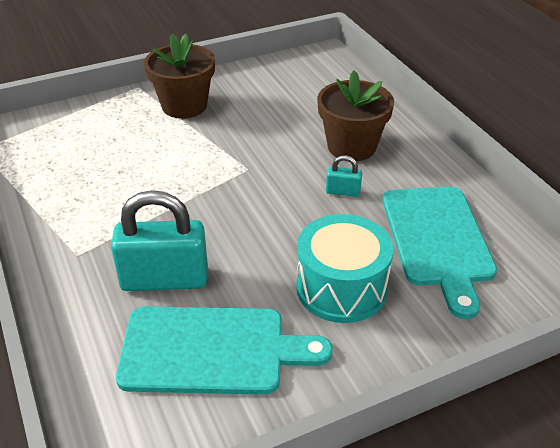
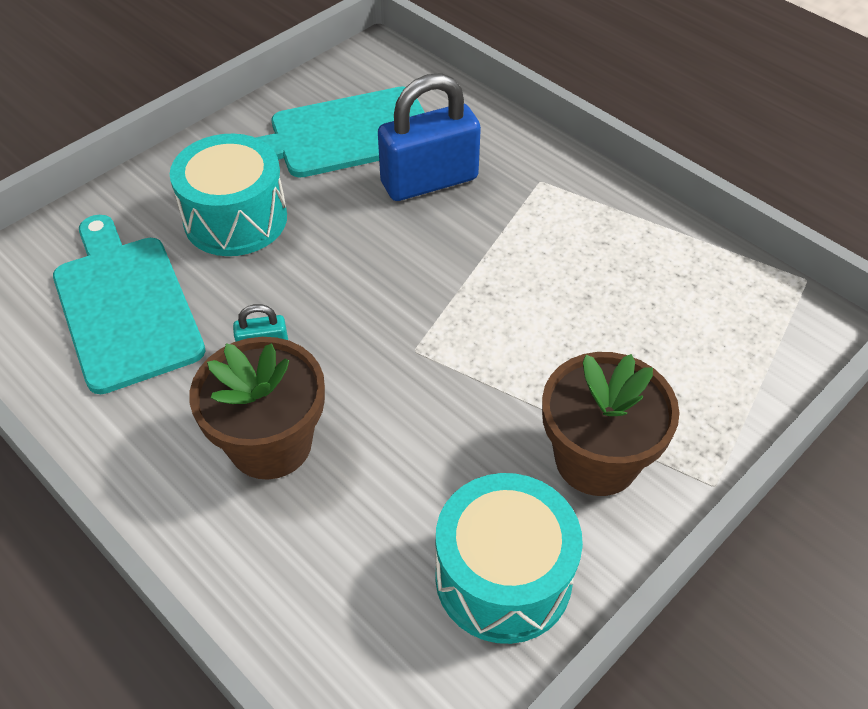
camera: 160 degrees right, 10 degrees up
(164, 279) = (429, 181): turquoise padlock -> blue padlock
(258, 82) = (503, 577): none -> turquoise drum

